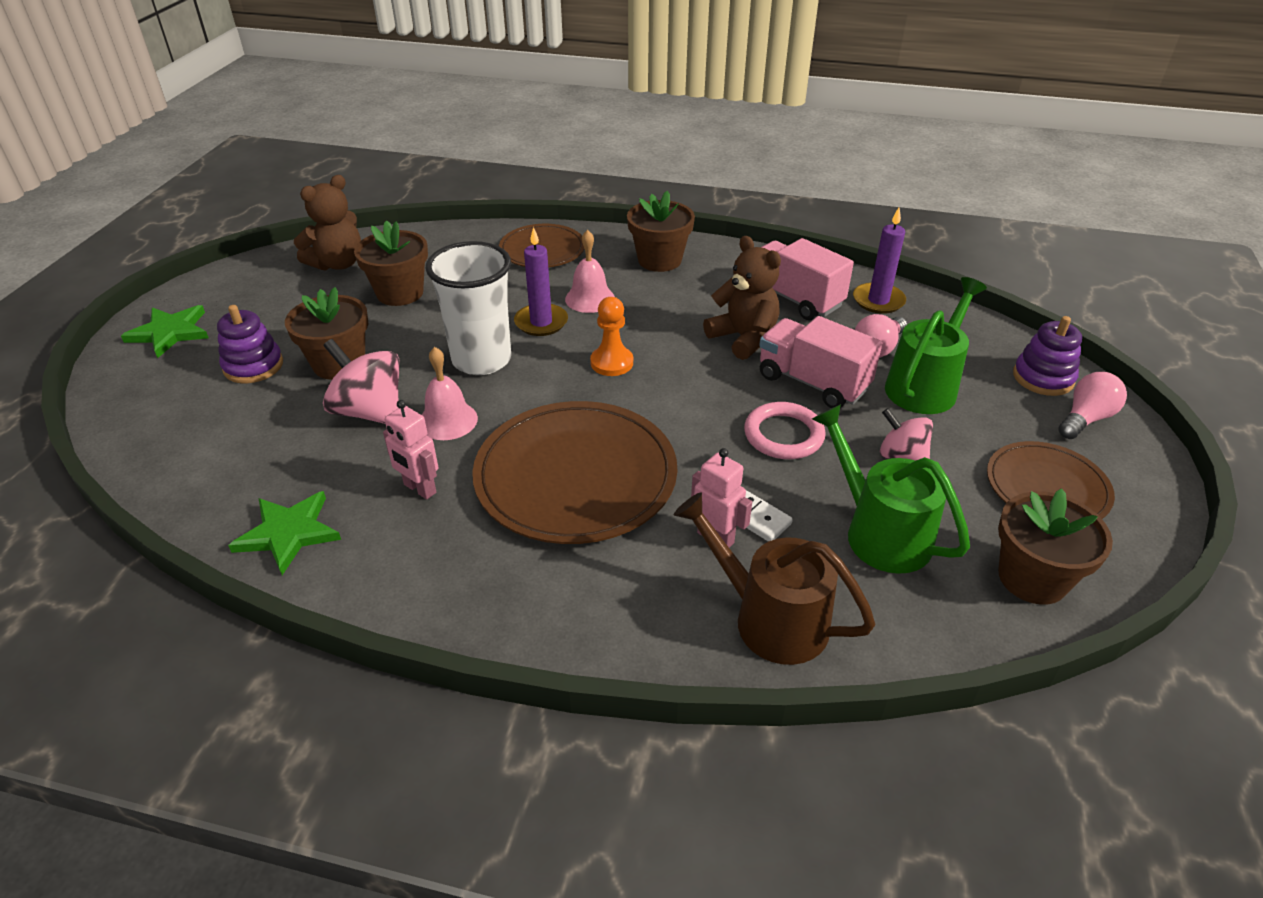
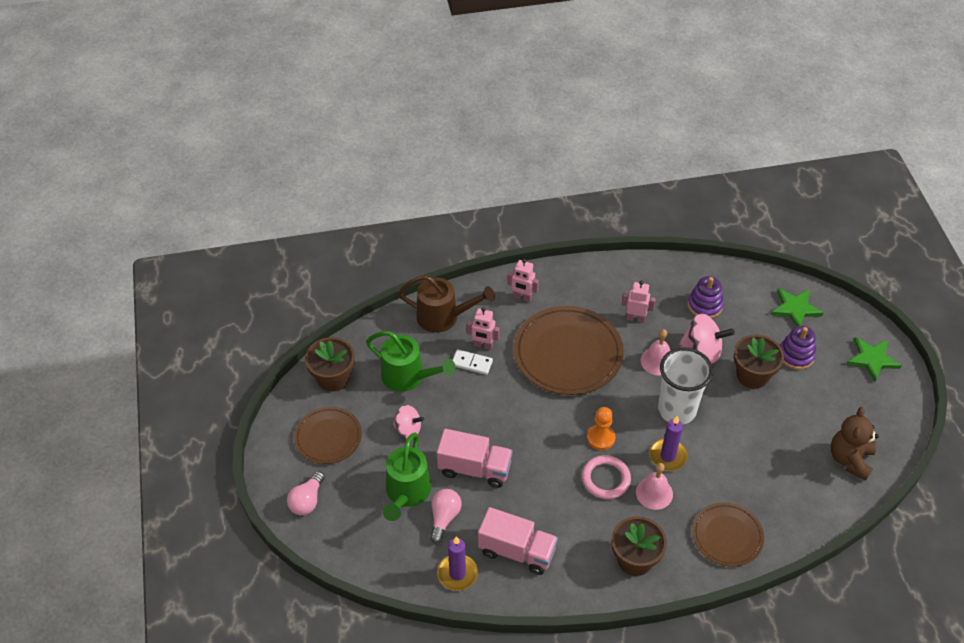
camera: 155 degrees right, 10 degrees up
(288, 533) = (671, 277): green star -> green star (795, 308)
(400, 293) = (779, 447): brown flower pot -> none
(588, 599) = (522, 297): none -> pink robot
(743, 338) = (533, 493): brown teddy bear -> none
(783, 435) = (476, 420): pink ring -> pink ring (605, 479)
(1043, 378) = (334, 530): purple stacking toy -> purple stacking toy (704, 305)

